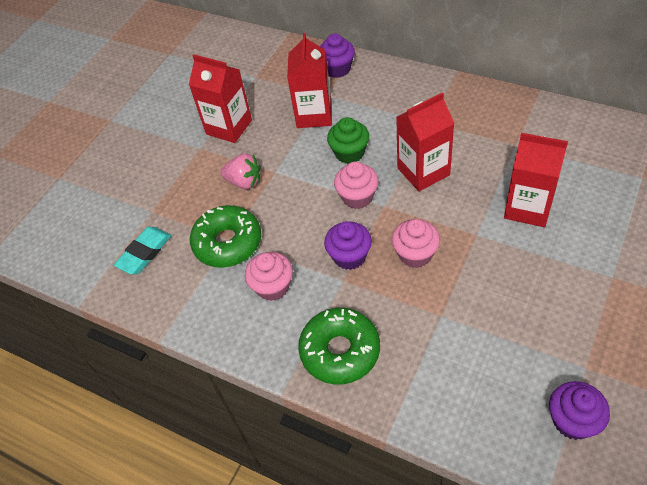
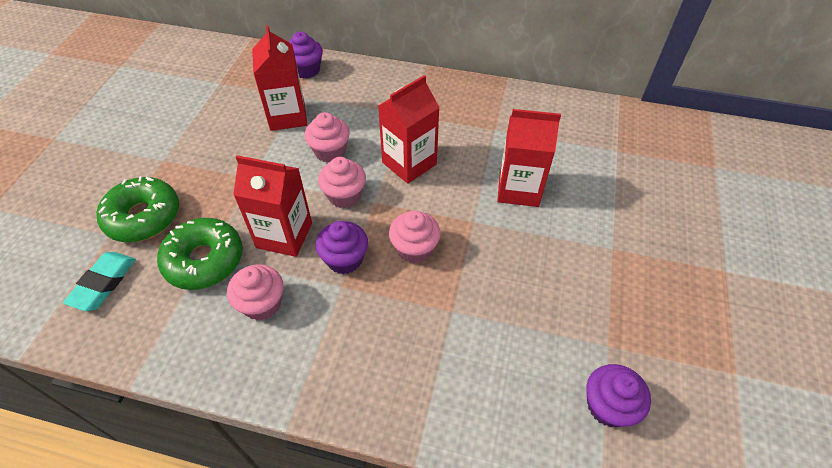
camera: 20 degrees left, 0 degrees up
(229, 127) = (194, 135): red carton -> red carton (284, 235)
(244, 182) = (217, 191): pink strawberry -> none
(340, 351) = (348, 367): green donut -> green donut (143, 217)
(349, 153) = (330, 151): green cupcake -> pink cupcake

